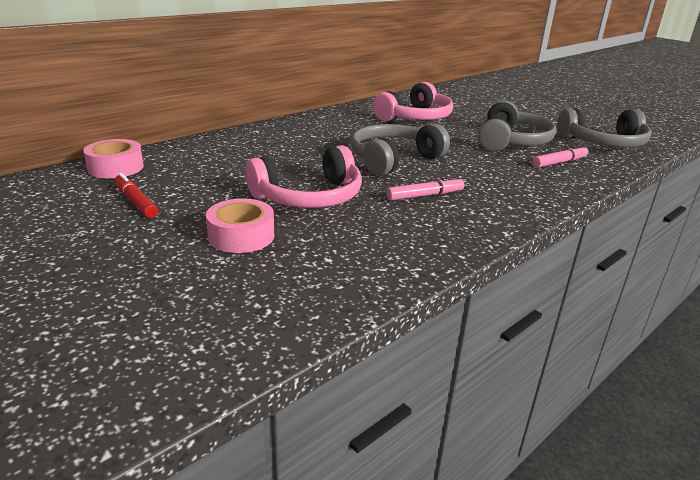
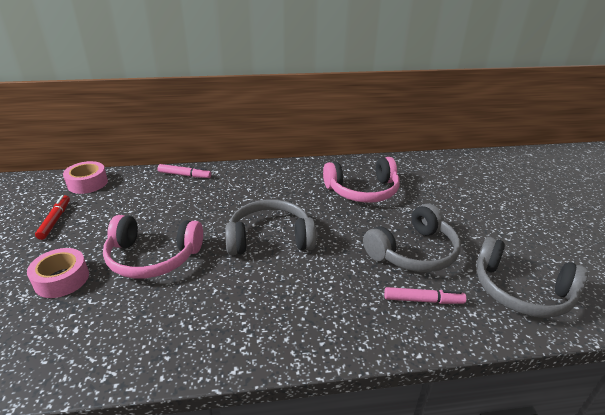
camera: 35 degrees right, 5 degrees up
(425, 195) = (234, 292): pink marker -> pink marker (184, 175)

